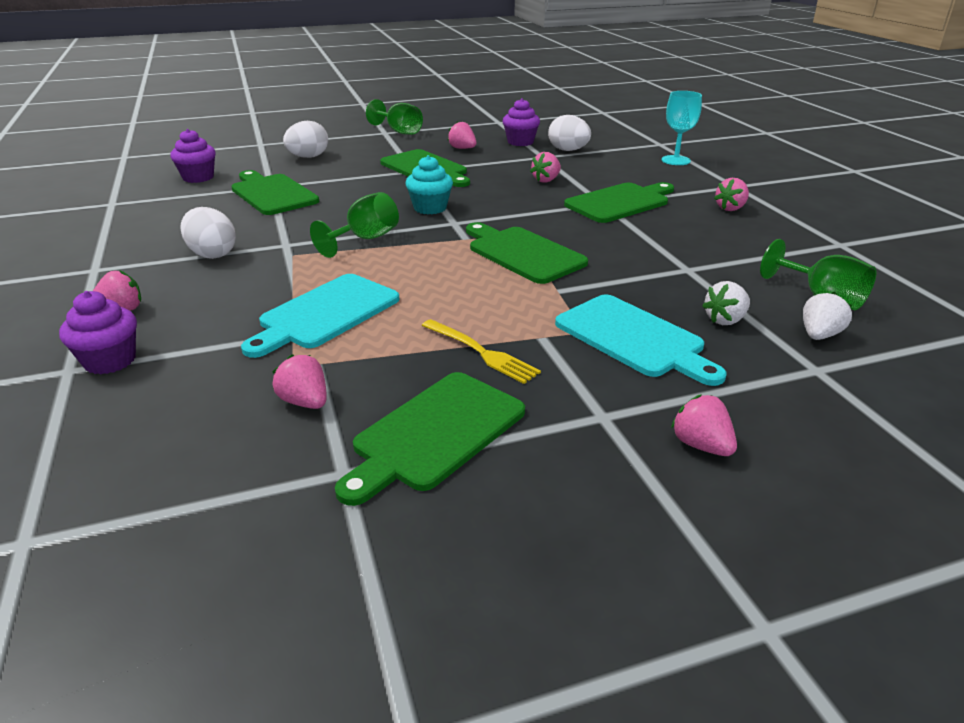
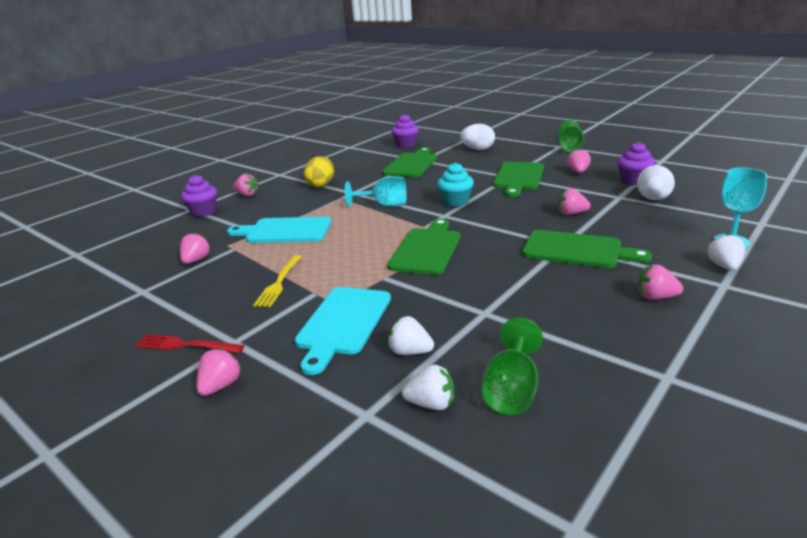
camera: 60 degrees right, 5 degrees down
(212, 254) = (321, 185): white egg -> yellow egg
(365, 239) = (384, 205): green goblet -> turquoise goblet
(435, 433) = (186, 300): green cutting board -> none
(573, 457) = (185, 345): none -> red fork
(709, 176) = (724, 266): none -> white strawberry

